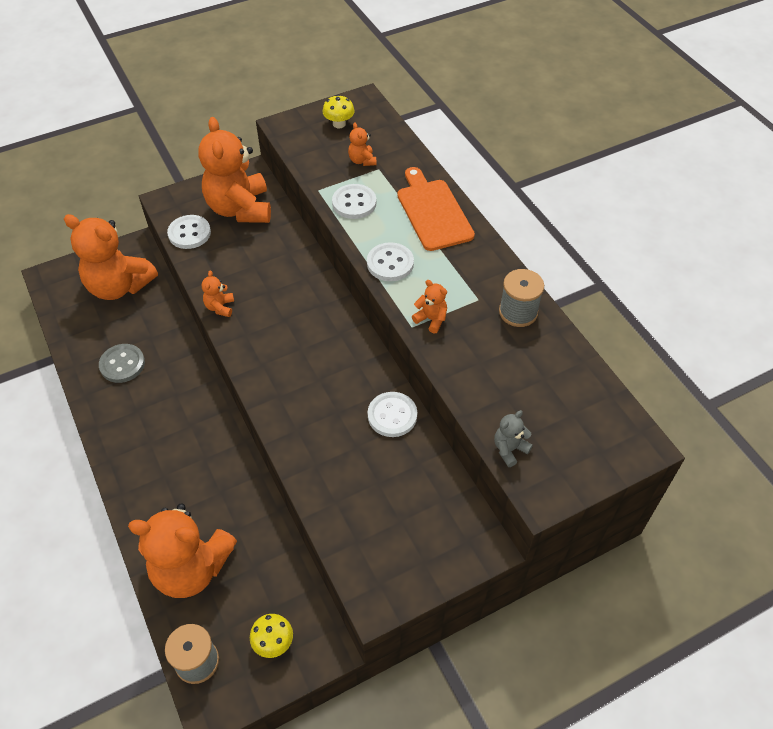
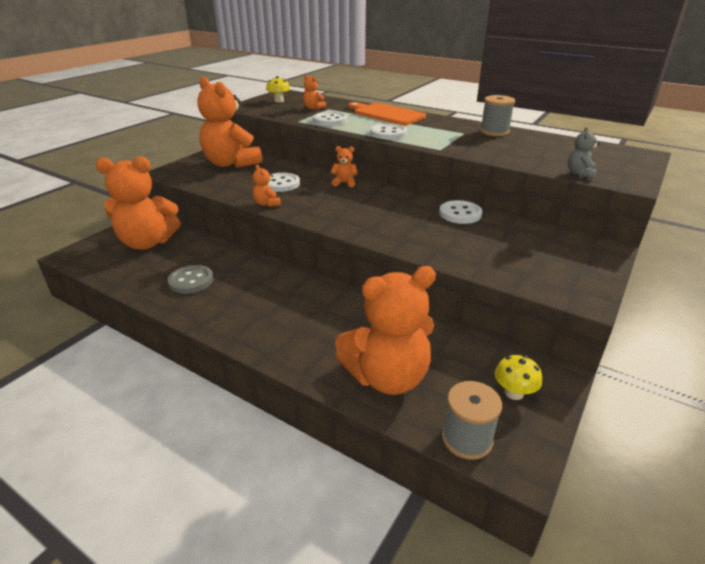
camera: 30 degrees left, 20 degrees down
(189, 233) = (201, 180): white button -> white button (281, 184)
(431, 319) = (448, 144): orange teddy bear -> orange teddy bear (344, 183)

